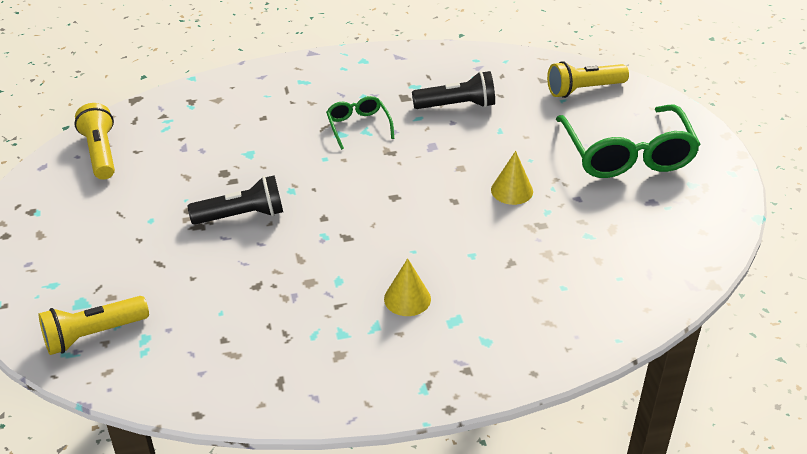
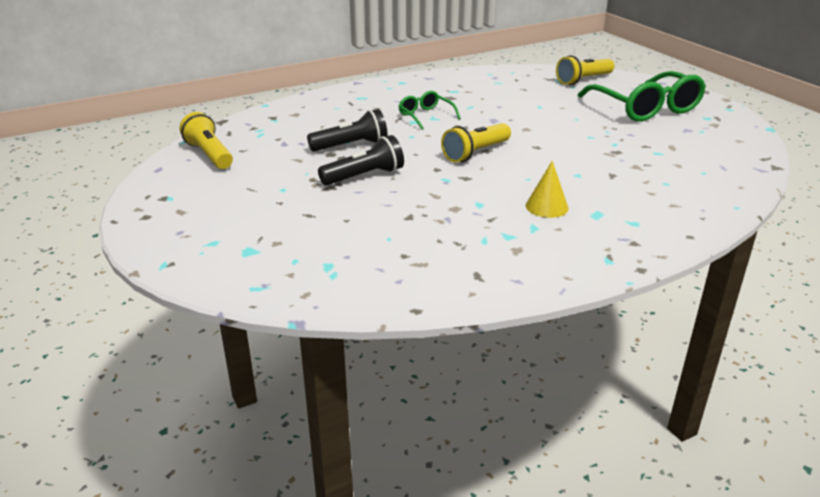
camera: 15 degrees left, 10 degrees down
(93, 335) = (275, 270): yellow flashlight -> yellow flashlight (475, 153)
(457, 105) = (495, 97): black flashlight -> black flashlight (351, 146)
(512, 190) = (577, 136): yellow cone -> none

